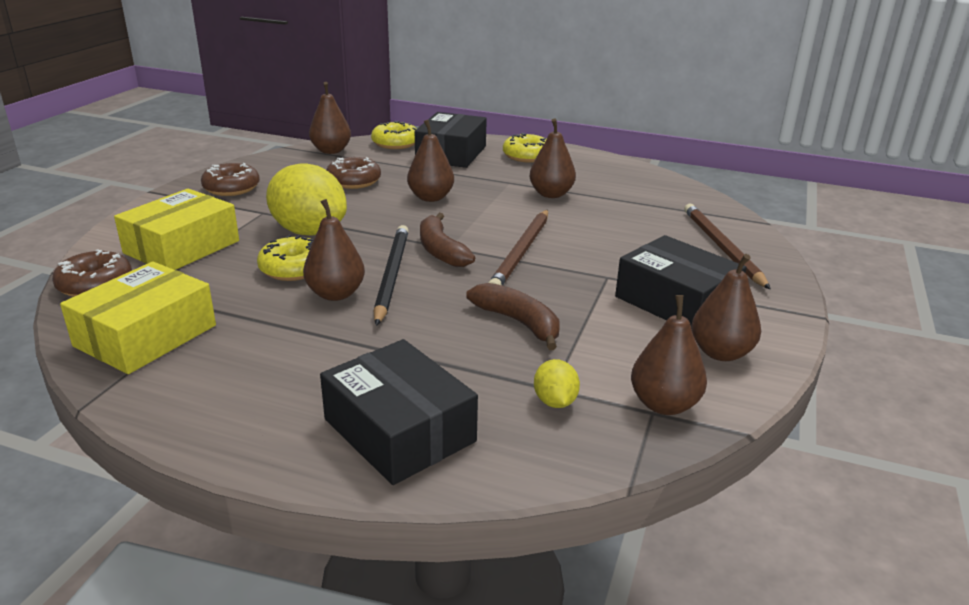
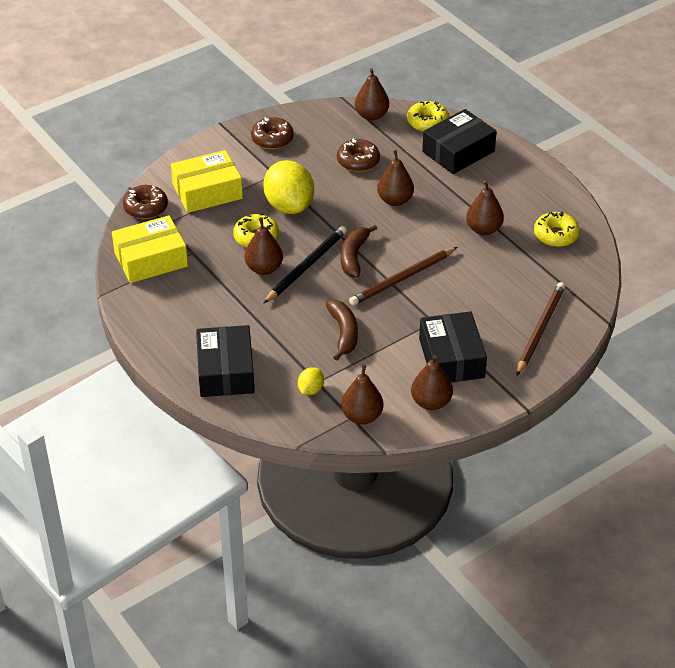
camera: 35 degrees right, 15 degrees up
(527, 156) = (514, 176): yellow donut -> yellow donut (556, 235)

